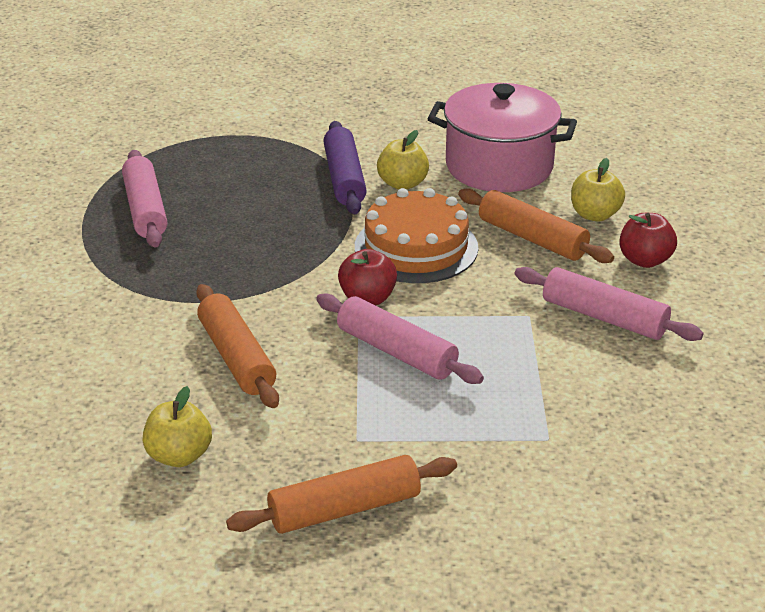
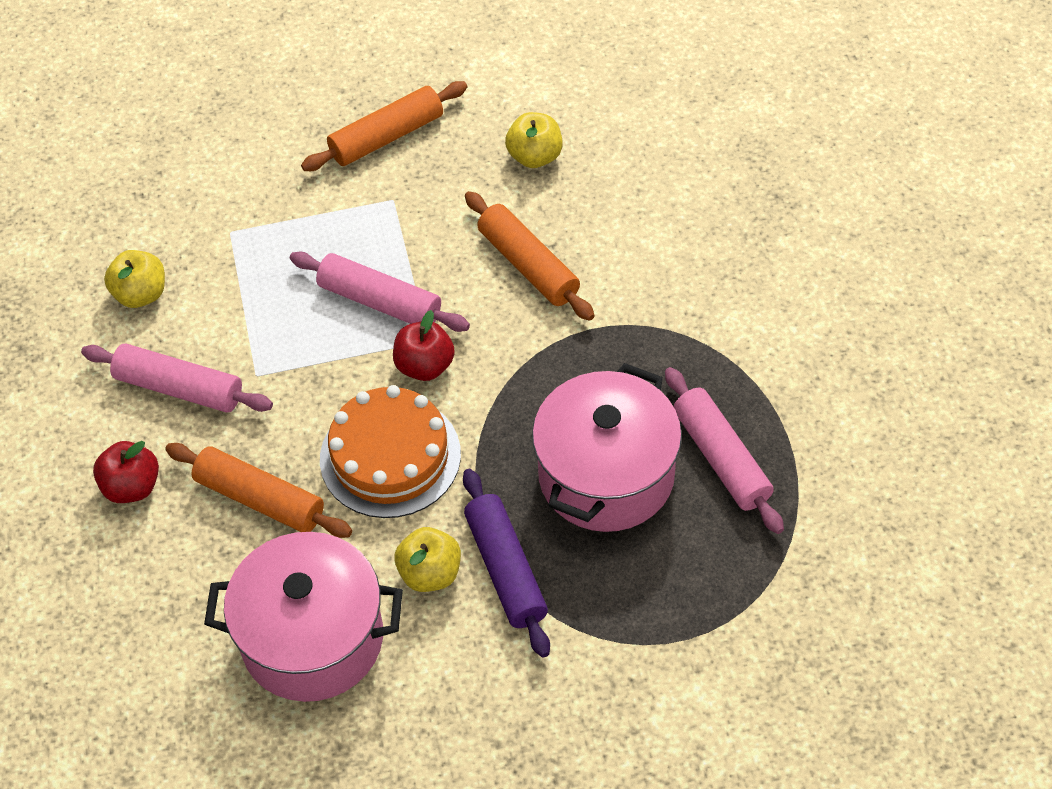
camera: 170 degrees right, 20 degrees up
(242, 213) = (606, 475): none -> pink pot
(594, 215) = (187, 559): yellow apple -> yellow apple (141, 294)

